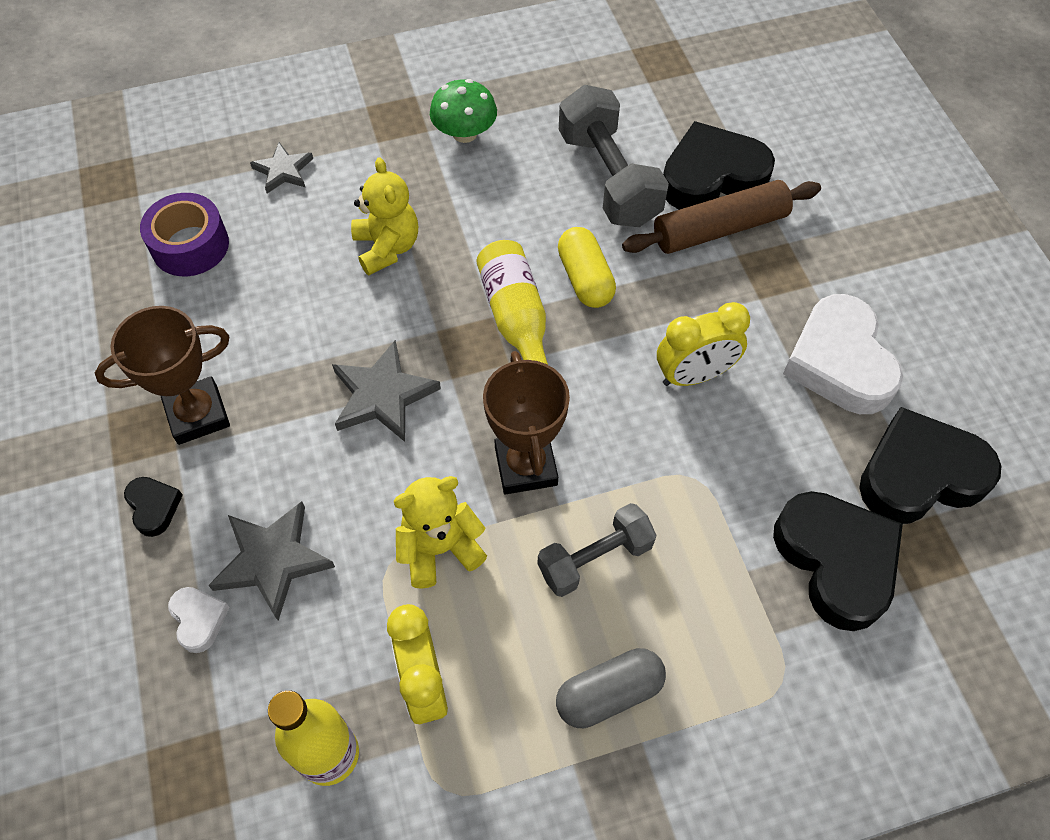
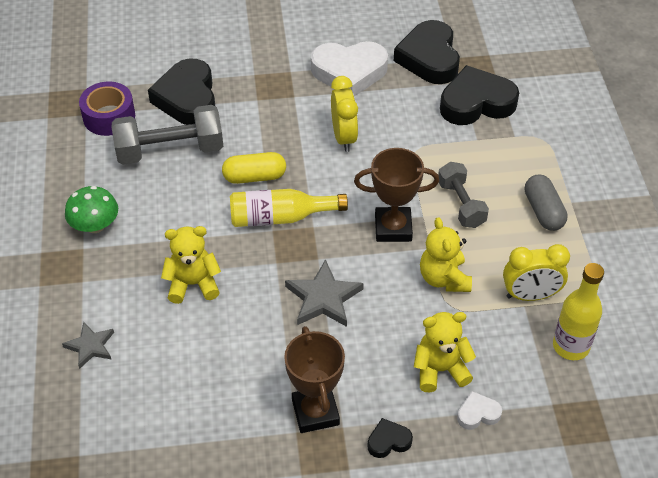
camera: 80 degrees left, 10 degrees down
(190, 245) = (149, 415): purple tape -> purple tape (109, 117)
(272, 560) = (440, 370): grey star -> yellow teddy bear
(720, 229) = (233, 103): brown rolling pin -> none

